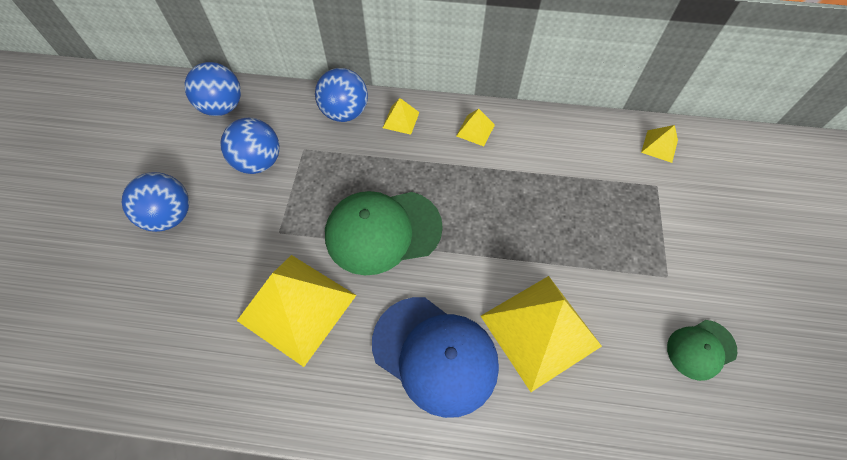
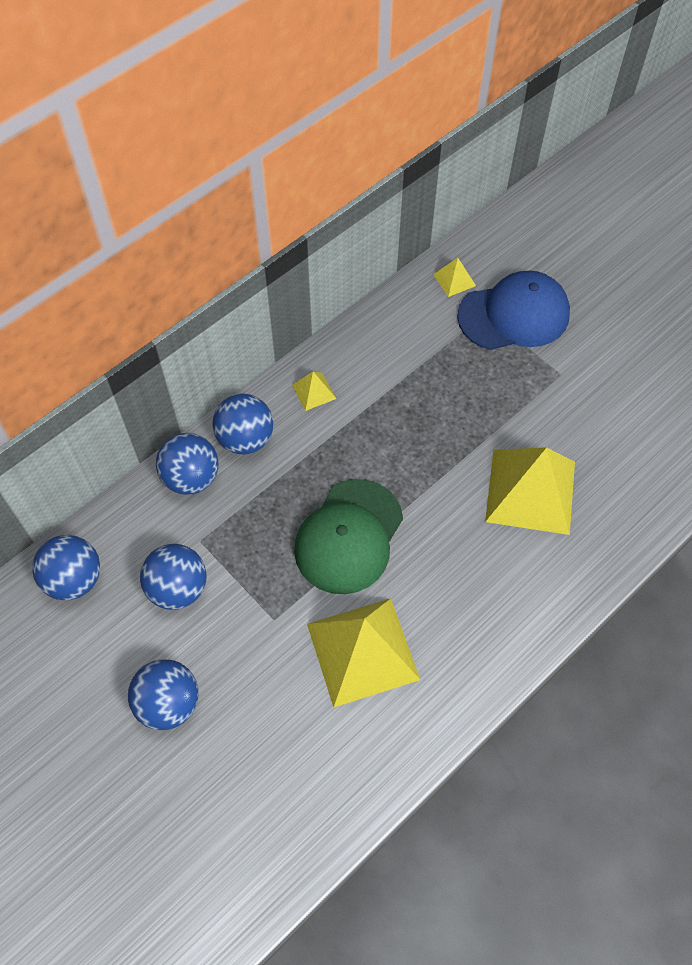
camera: 50 degrees left, 0 degrees up
(401, 120) = (245, 439): yellow pyramid -> blue ball
(435, 354) = (489, 577): blue cap -> blue cap (514, 315)
(701, 349) = (627, 403): green cap -> none

